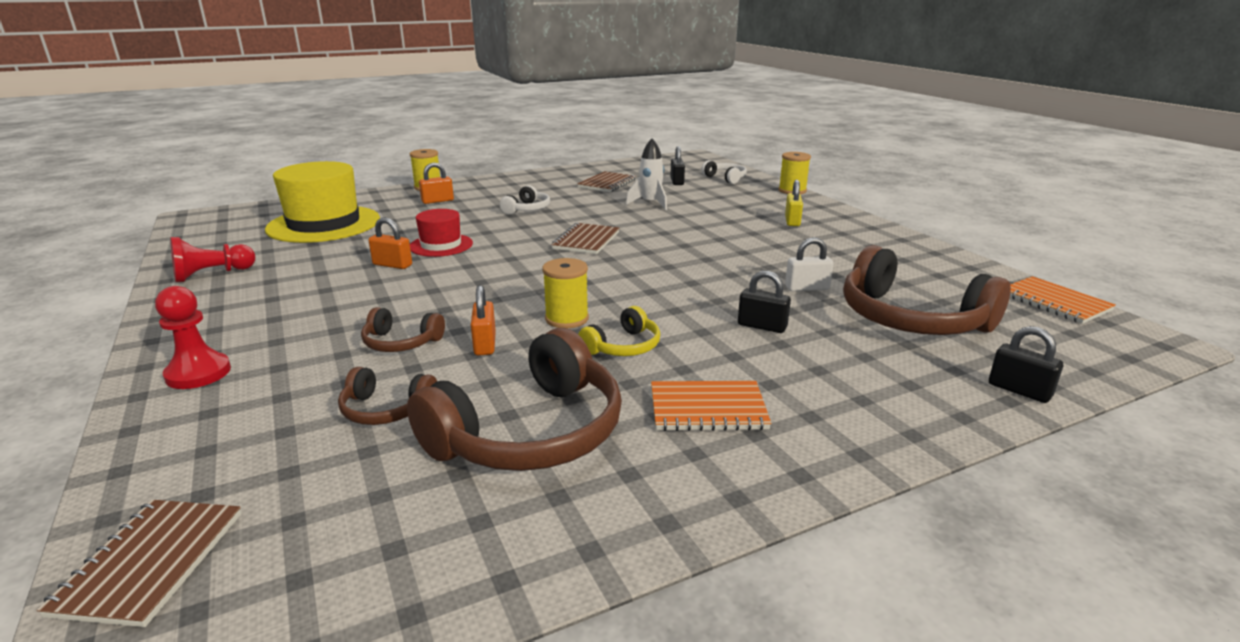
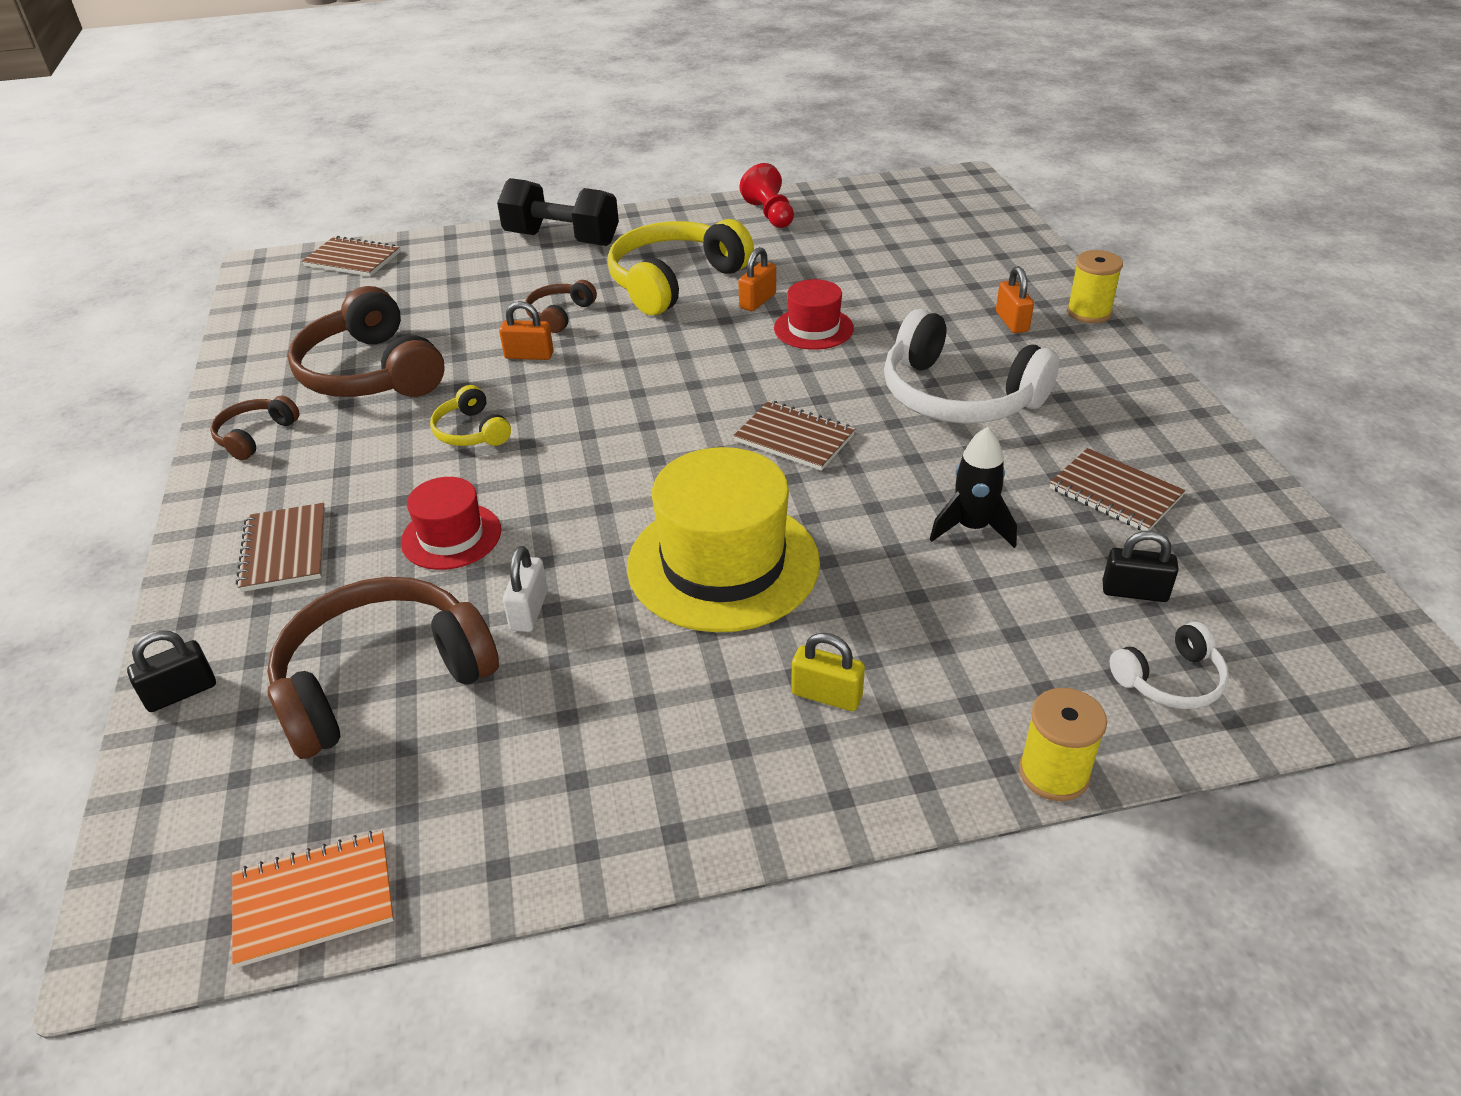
camera: 105 degrees right, 15 degrees up
(198, 373) = (562, 239): red pawn -> black dumbbell
(324, 224) = (917, 251): yellow hat -> yellow hat (723, 564)
(343, 299) = (675, 281): none -> yellow headphones
(386, 409) = (451, 314): brown headphones -> brown headphones (255, 436)
(527, 209) = (958, 396): white headphones -> white headphones, size x2.04
(567, 319) = (554, 403): yellow spool -> none
(650, 203) = (972, 528): white rocket -> black rocket
(707, 409) = (331, 462): orange notebook -> none
(762, 326) = (451, 536): black padlock -> red hat
(840, 395) = (284, 549): none -> brown notebook

